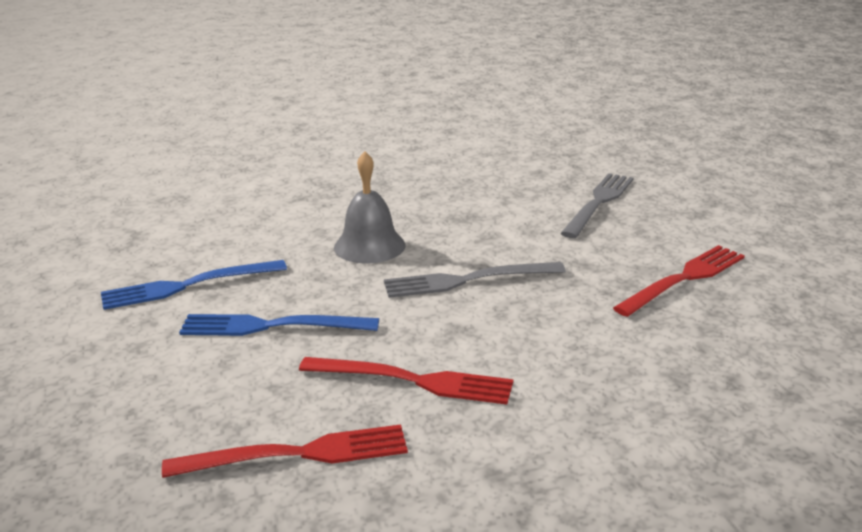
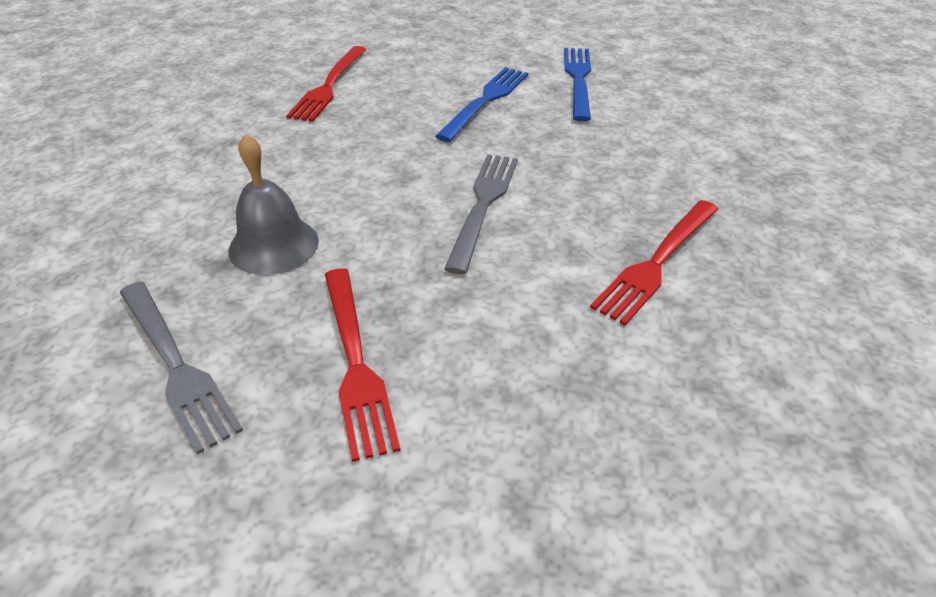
camera: 115 degrees right, 15 degrees up
(369, 246) = (597, 170): grey bell -> grey bell (273, 245)
(415, 381) = (355, 139): red fork -> red fork (656, 263)
(599, 202) = (623, 393): grey fork -> grey fork (177, 366)

